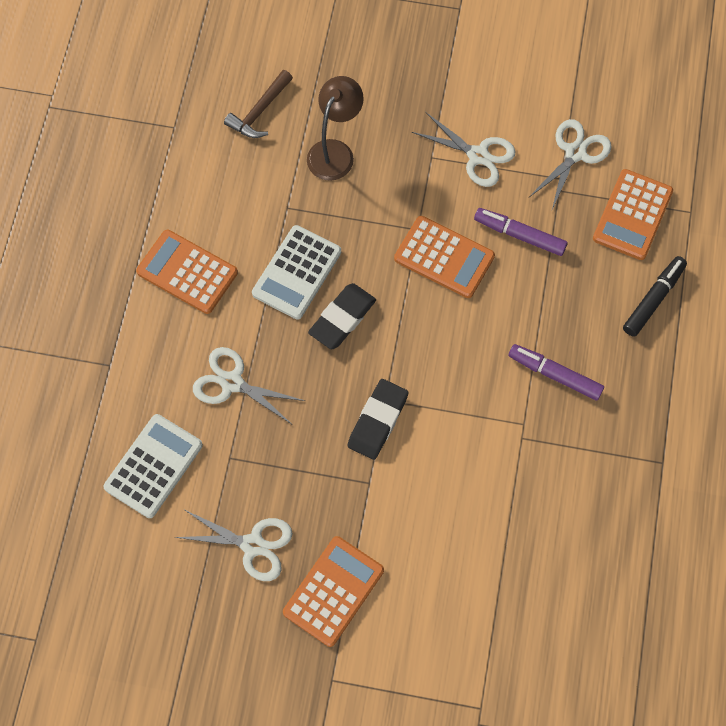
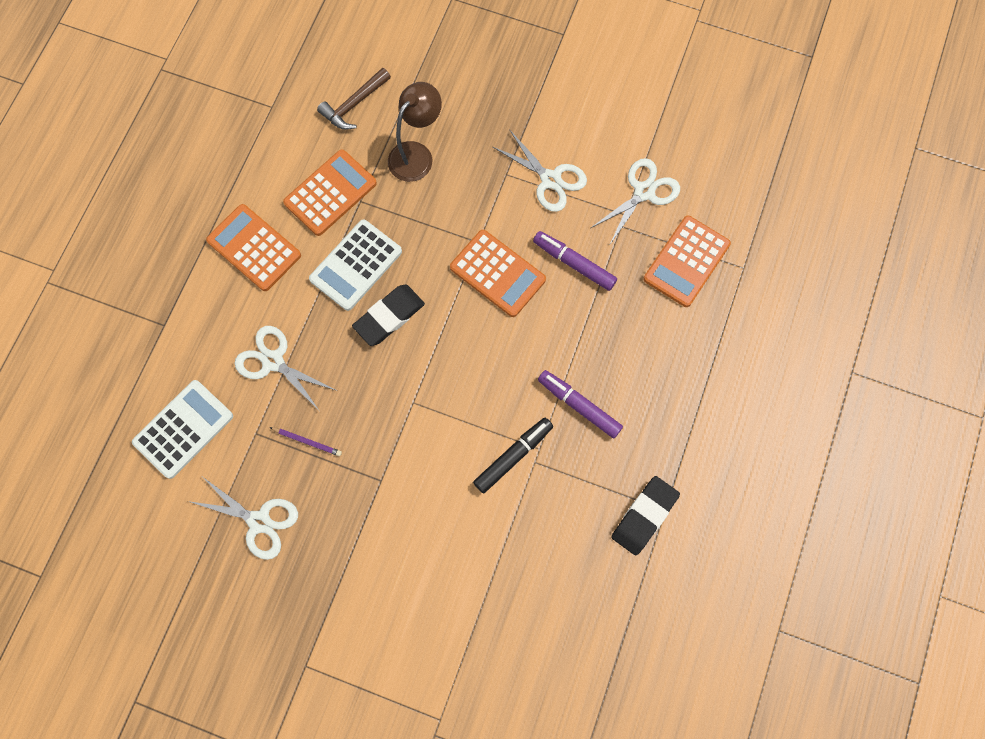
camera: 10 degrees right, 5 degrees up
(285, 457) = (307, 441): none -> purple pencil
(333, 591) = (325, 580): orange calculator -> orange calculator (330, 193)
(377, 421) = (401, 422): black eraser -> black eraser (644, 516)
(653, 299) = (689, 347): black marker -> black marker (513, 456)

